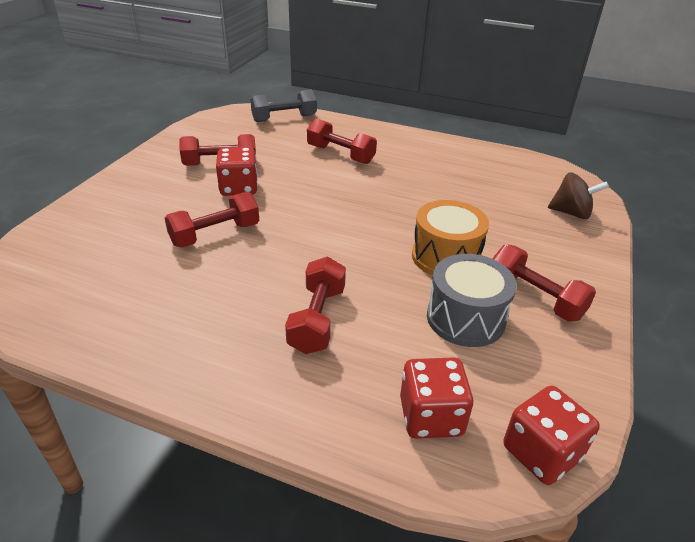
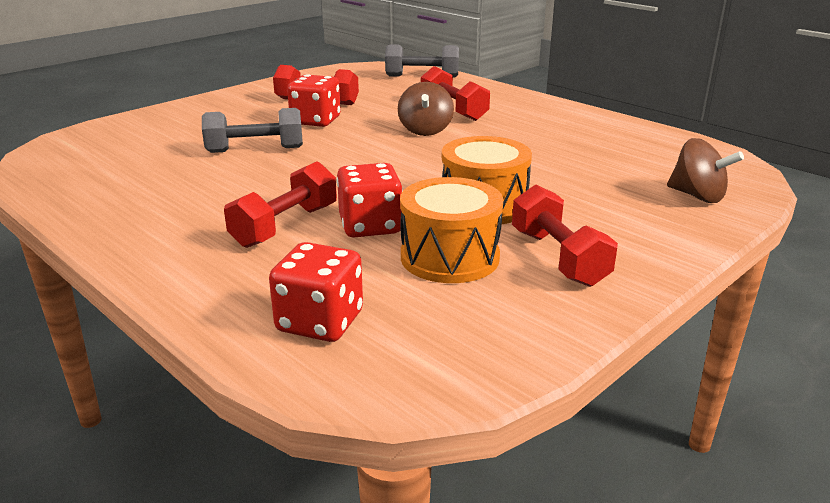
camera: 25 degrees right, 10 degrees down
(215, 234) = (255, 150): red dumbbell -> grey dumbbell
(337, 182) = (425, 130): none -> brown spinning top
(465, 318) = (449, 257): grey drum -> orange drum
(541, 452) = (413, 381): red dice -> red dice (370, 226)

